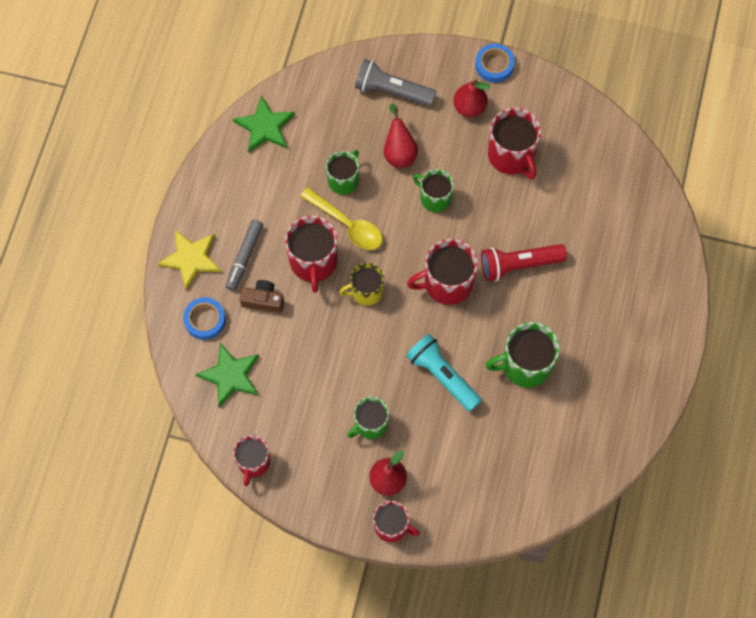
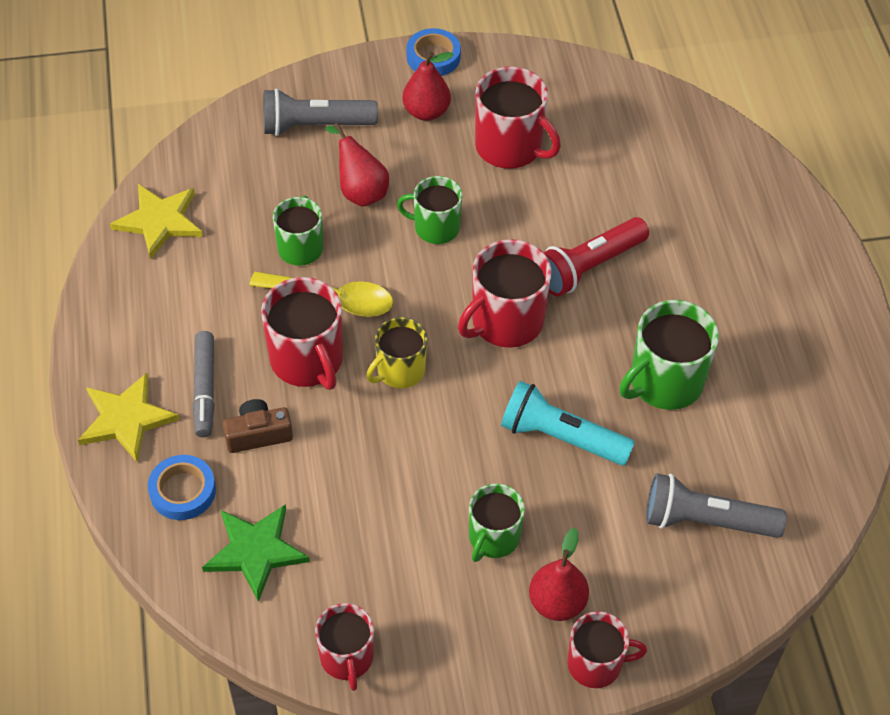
camera: 25 degrees left, 15 degrees down
(265, 127) = (159, 221): green star -> yellow star
(502, 466) = (706, 521): none -> grey flashlight

